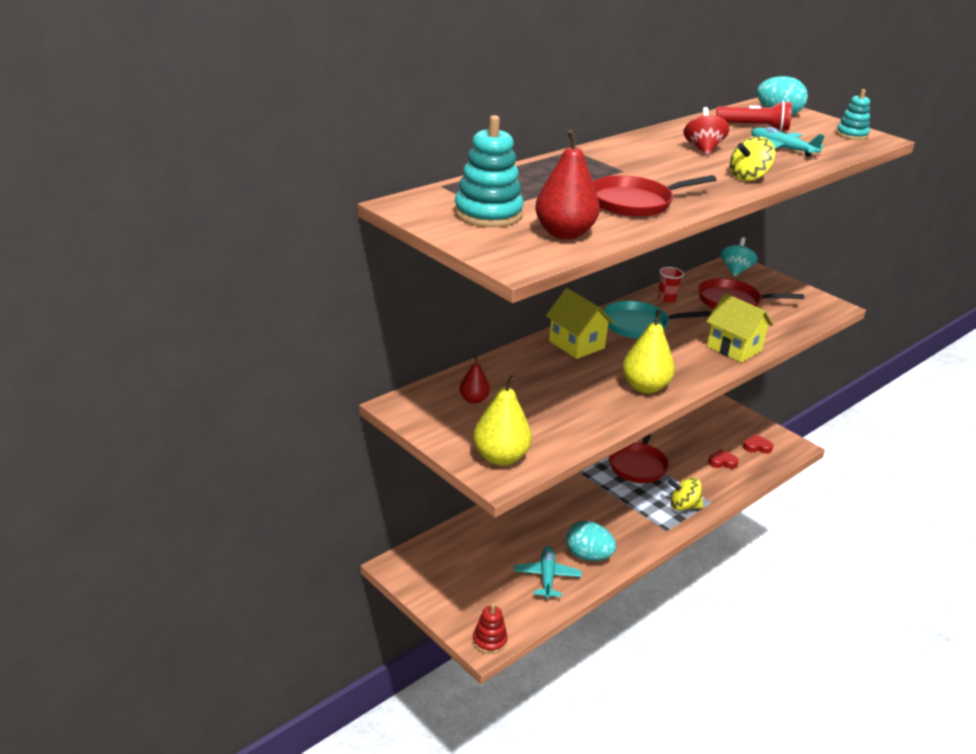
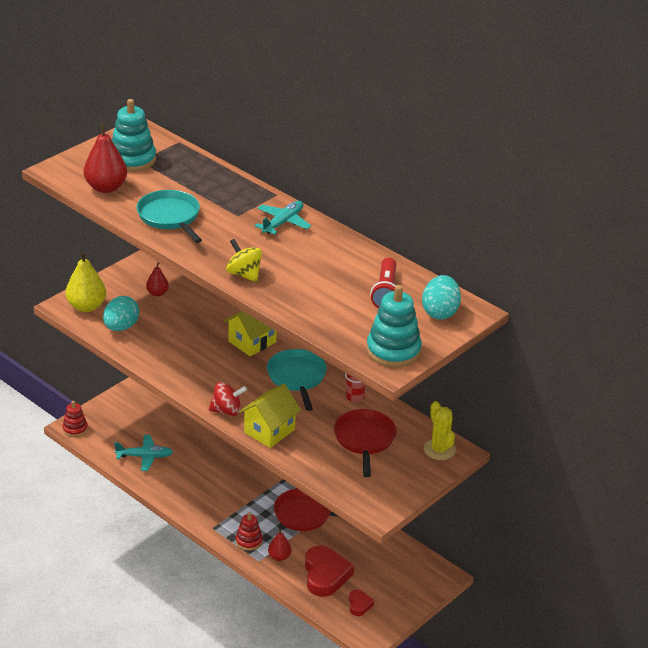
camera: 85 degrees right, 5 degrees up
(588, 556) = (172, 479): turquoise egg -> turquoise egg (121, 327)
(635, 202) = (170, 217): red pan -> turquoise pan
(645, 387) = (191, 375): yellow pear -> none
(683, 506) = (249, 541): yellow spinning top -> red stacking toy
(703, 149) = (308, 257): red spinning top -> red spinning top (227, 411)
(703, 488) = (279, 557): none -> red pear
(722, 462) = (325, 575): red heart -> red heart, size x1.97
(736, 270) = (439, 449): turquoise spinning top -> yellow cactus
(782, 149) = (328, 301): turquoise plane -> turquoise plane (283, 222)
(851, 135) = (393, 351): turquoise stacking toy -> turquoise stacking toy, size x1.70

